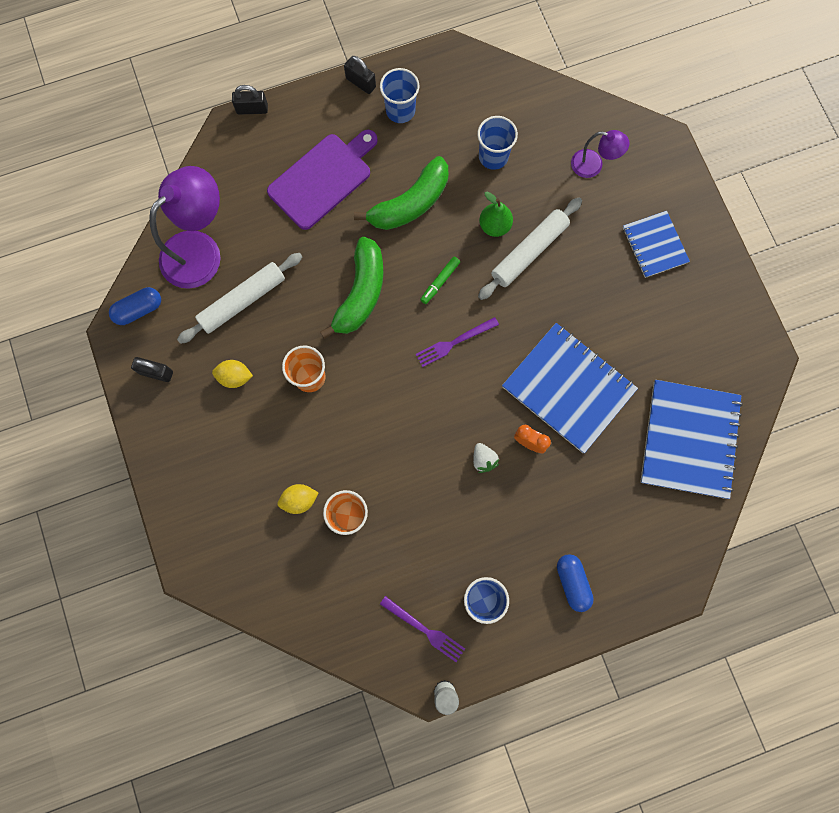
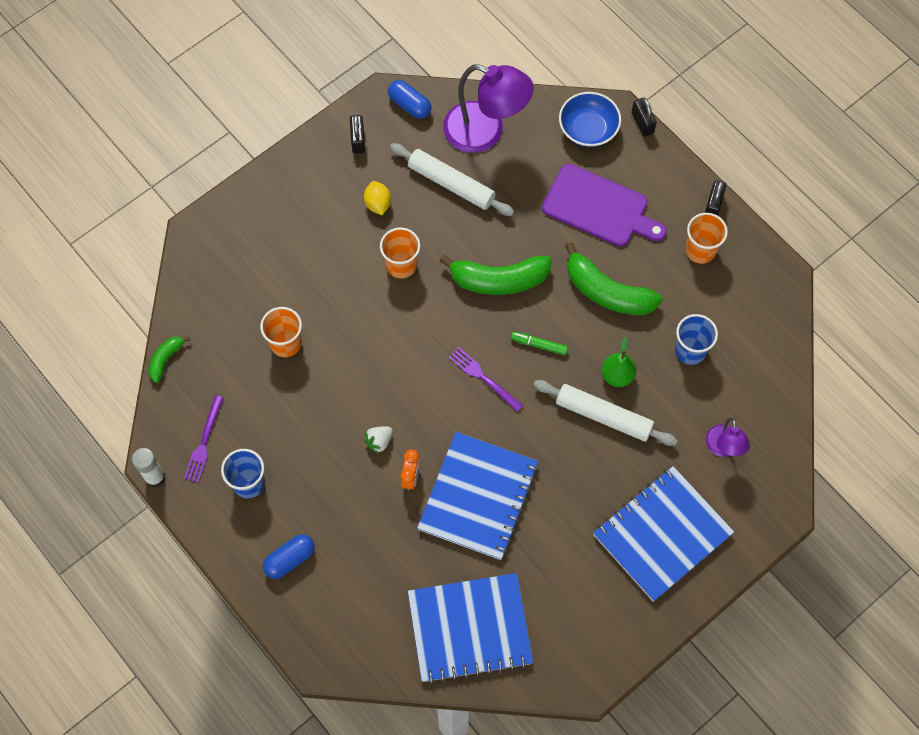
camera: 70 degrees right, 10 degrees down
(237, 158) = (588, 129): none -> blue bowl
(299, 500) = (285, 297): yellow lemon -> none
(321, 642) = (166, 359): none -> green banana
(400, 110) = (700, 250): blue cup -> orange cup
(654, 245) = (662, 534): blue notebook -> blue notebook, size x1.74

